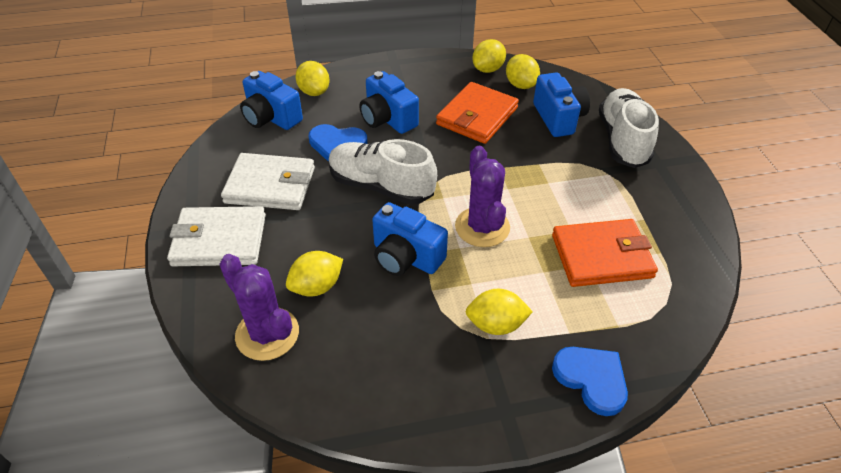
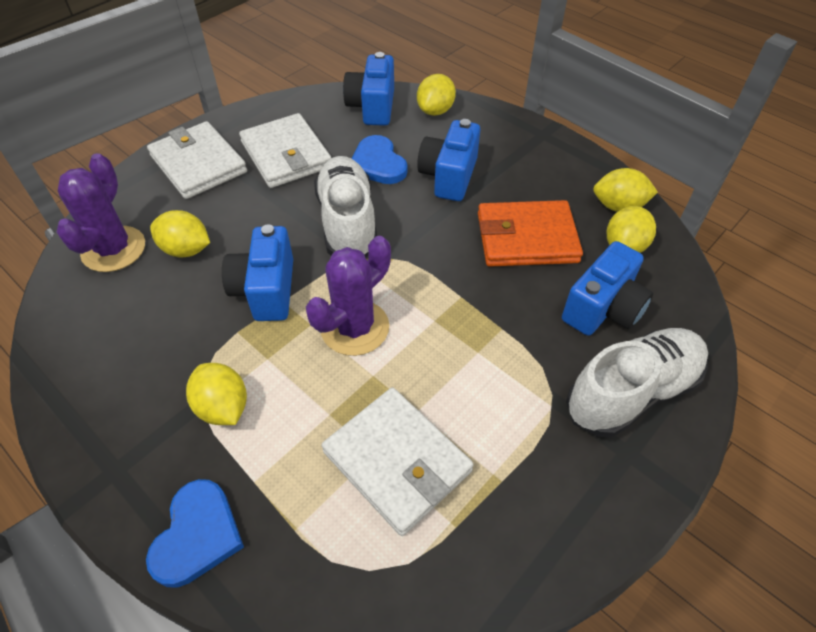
camera: 55 degrees right, 5 degrees up
(601, 256) = (397, 461): orange wallet -> white wallet

